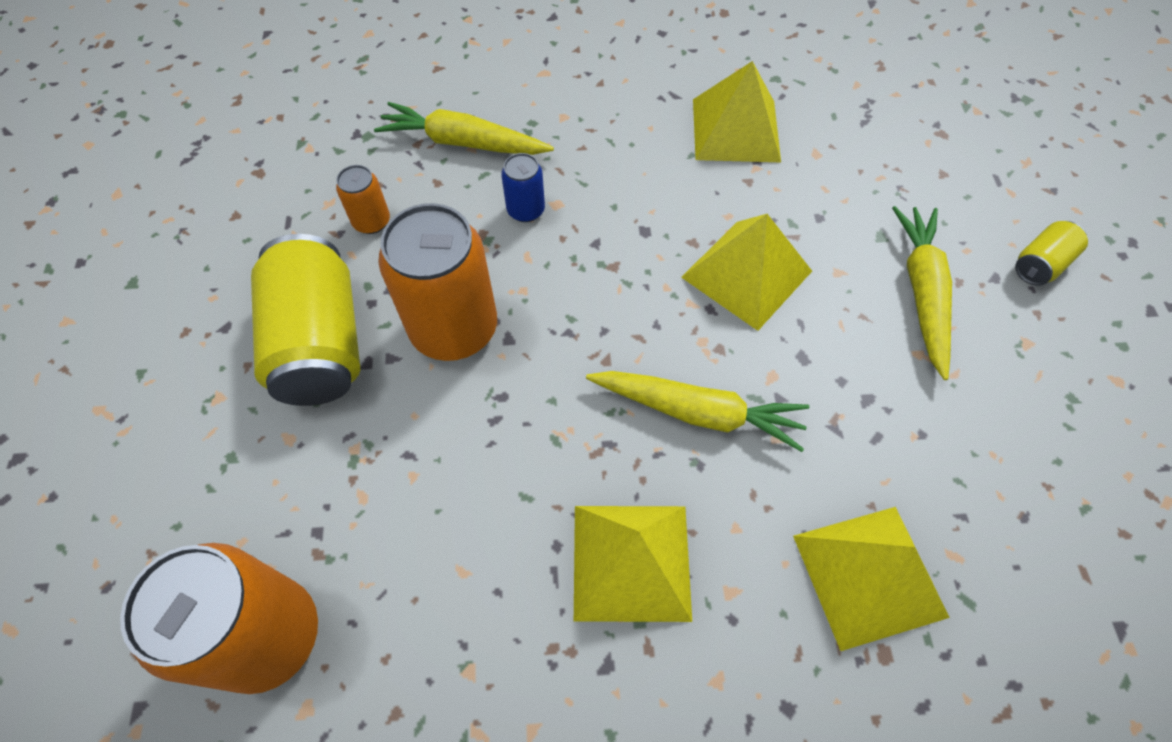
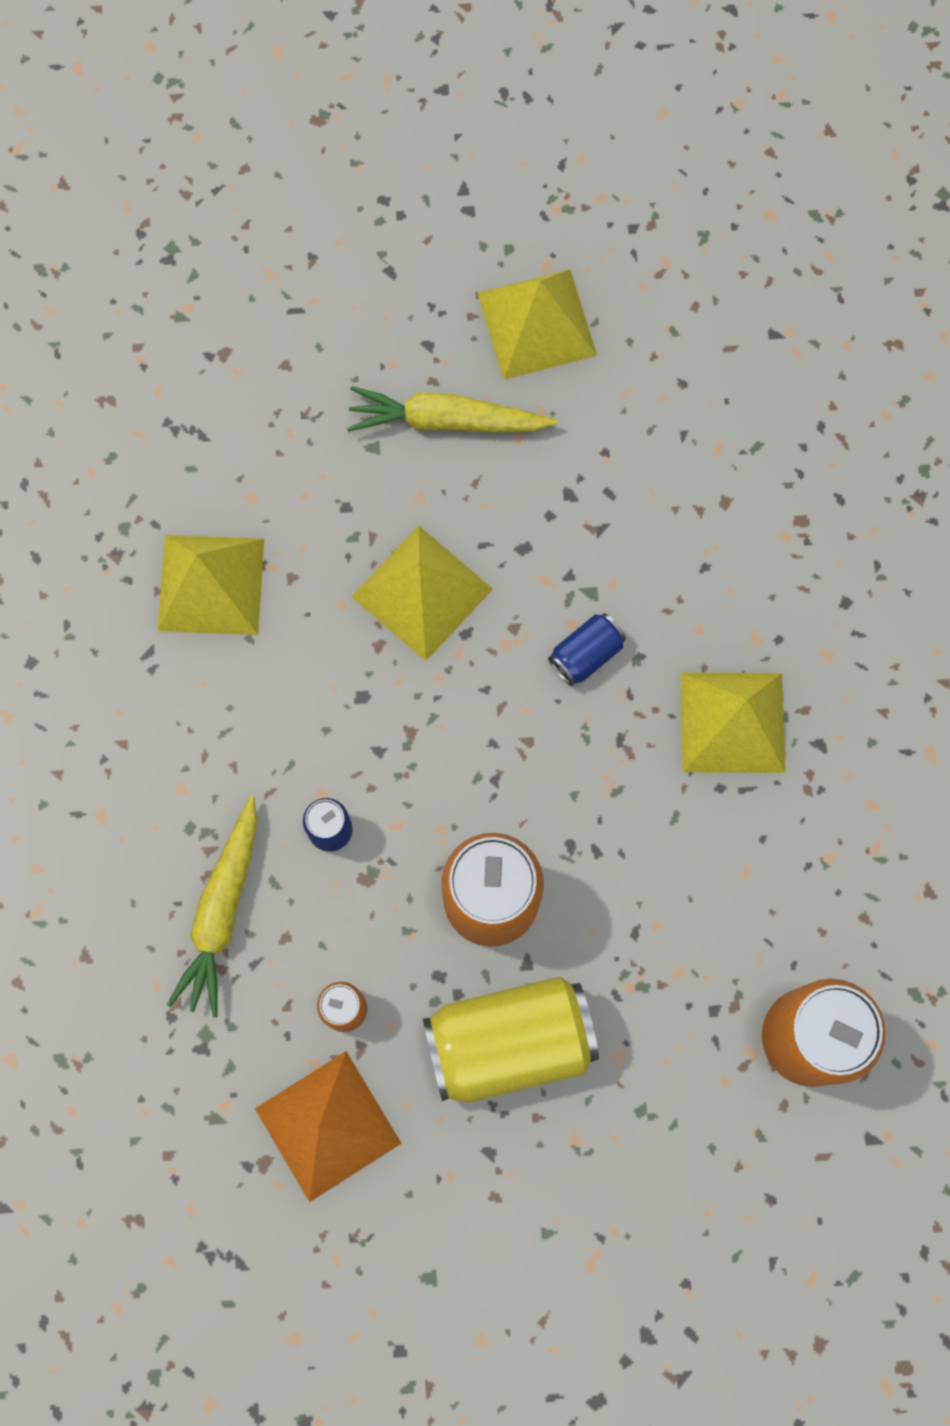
camera: 90 degrees left, 15 degrees up
(277, 212) = (327, 1126): none -> orange pyramid
(698, 412) = (586, 654): yellow carrot -> blue can
(869, 575) = (738, 522): yellow pyramid -> yellow pyramid (536, 324)
(1040, 264) = (412, 298): yellow can -> none

